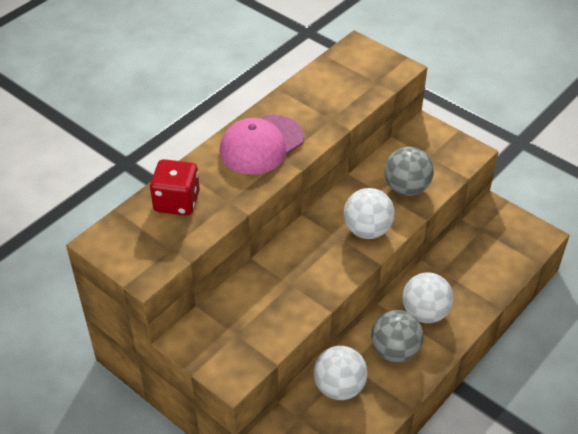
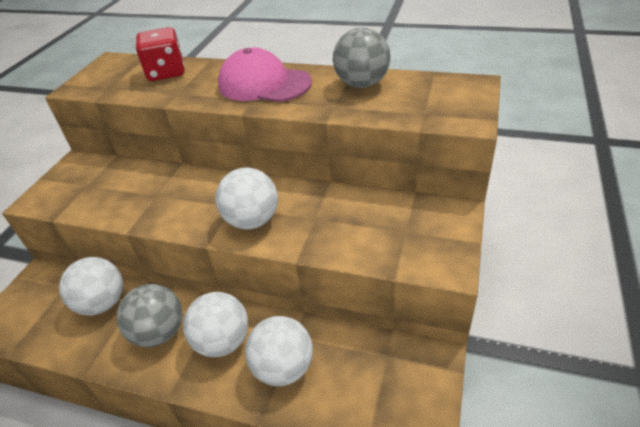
camera: 70 degrees right, 5 degrees down
(406, 188) = (337, 229): grey ball -> grey ball (362, 84)
(465, 284) = (283, 368): none -> white ball

